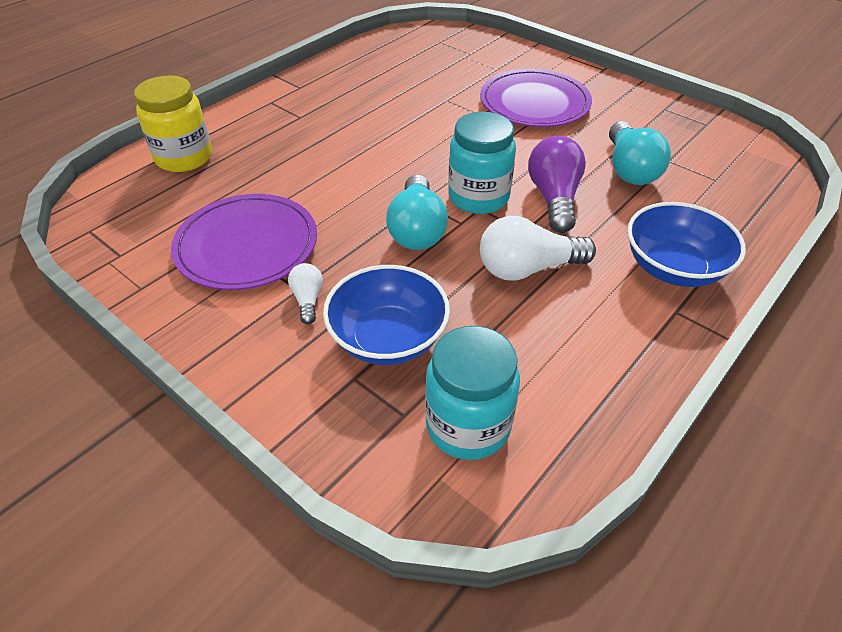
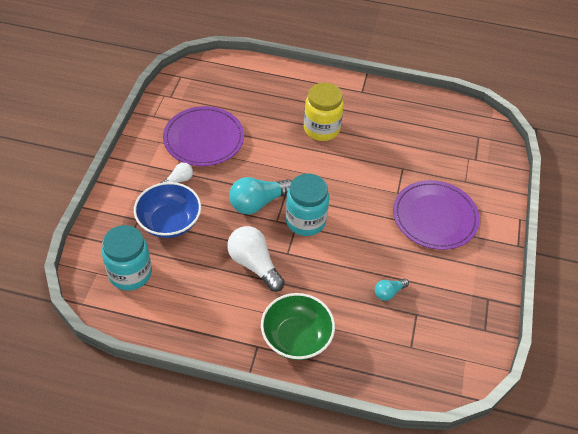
camera: 60 degrees right, 5 degrees up
(184, 158) = (257, 78): yellow jar -> yellow jar (321, 129)
(554, 198) = (328, 259): purple light bulb -> none
(629, 169) = (389, 292): turquoise light bulb -> turquoise light bulb, size x0.52
(673, 268) = (296, 337): blue bowl -> green bowl

